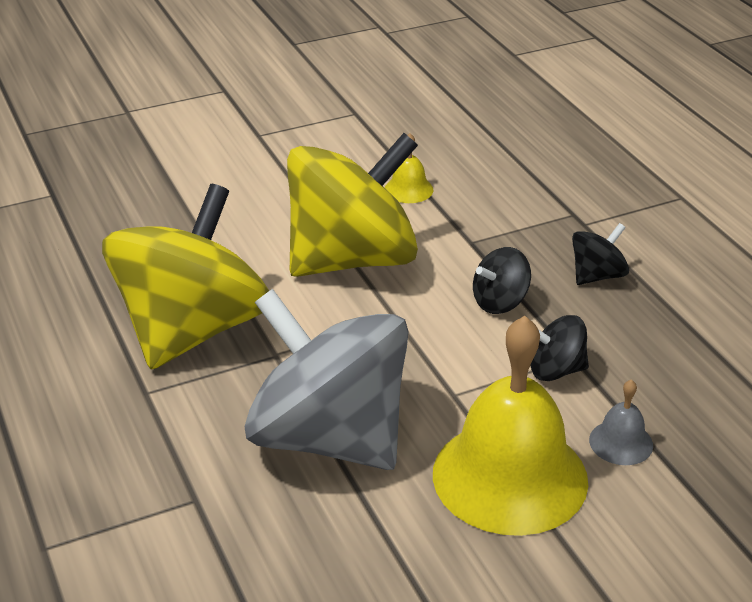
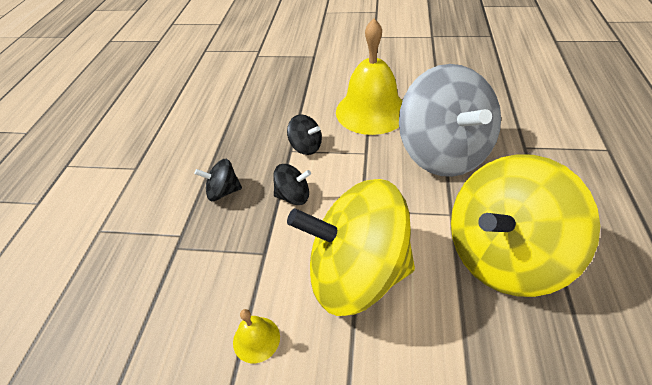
camera: 145 degrees left, 10 degrees up
(621, 442) = (313, 108): grey bell -> none

